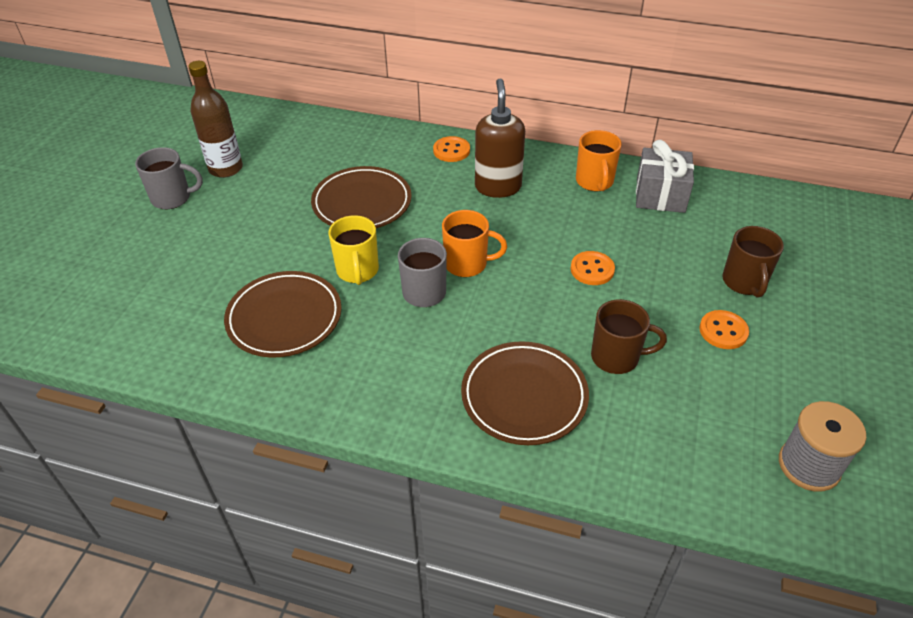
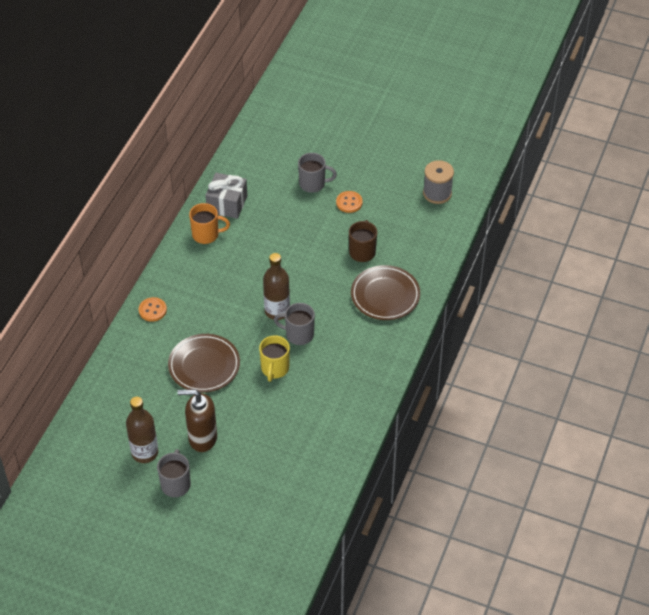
camera: 85 degrees left, 5 degrees up
(284, 318) = (311, 407): brown plate -> none
(357, 271) = (274, 369): yellow mug -> yellow mug turned 105 degrees clockwise
(467, 264) = (277, 311): orange mug -> brown bottle
(498, 187) = (201, 287): brown soap dispenser -> brown soap dispenser (202, 438)
(592, 269) = (292, 250): orange button -> none
(744, 282) = (313, 184): brown mug -> grey mug

